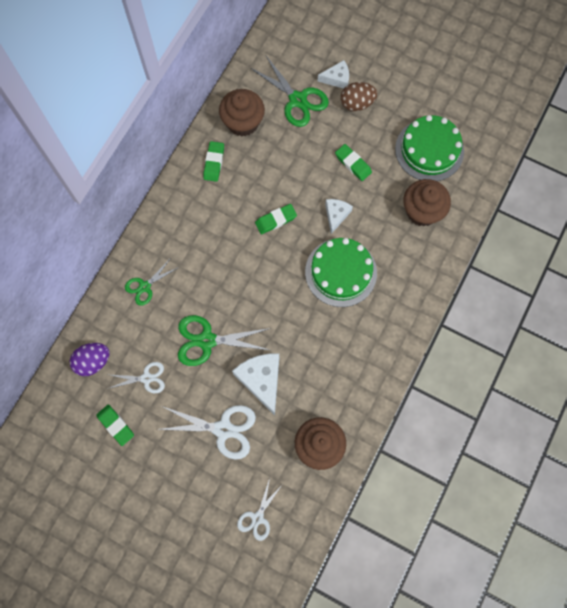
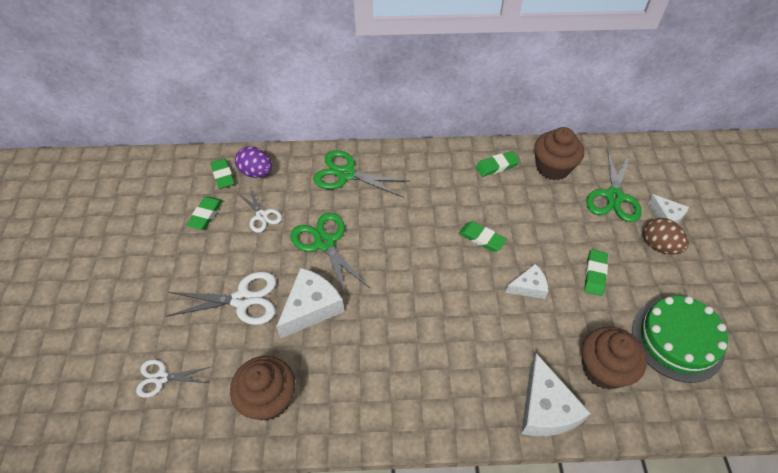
camera: 60 degrees right, 20 degrees down
(78, 392) = (223, 175): none -> green eraser
(145, 286) = (346, 174): green scissors -> green scissors, size x1.65
(223, 429) = (242, 300): white scissors -> white scissors turned 75 degrees counterclockwise
(341, 272) = (472, 322): green cake -> none
(427, 266) = (545, 408): none -> white cheese

